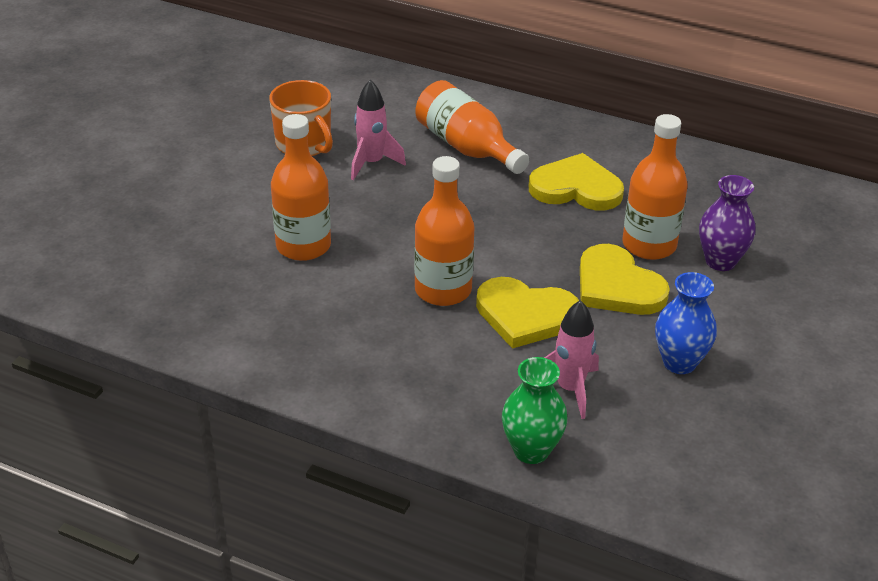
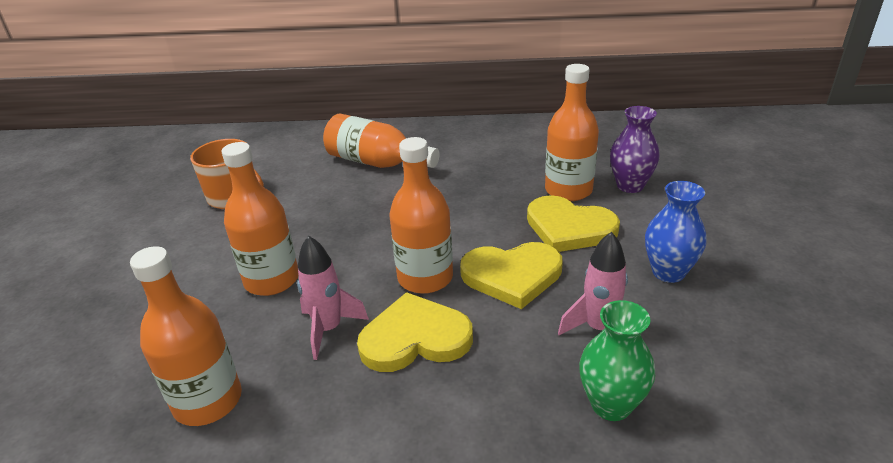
camera: 20 degrees left, 5 degrees down
(211, 334) = (208, 401): none -> orange bottle
(372, 163) = (302, 195): pink rocket -> pink rocket (329, 329)
(576, 188) = (482, 167): yellow heart -> yellow heart (415, 338)

